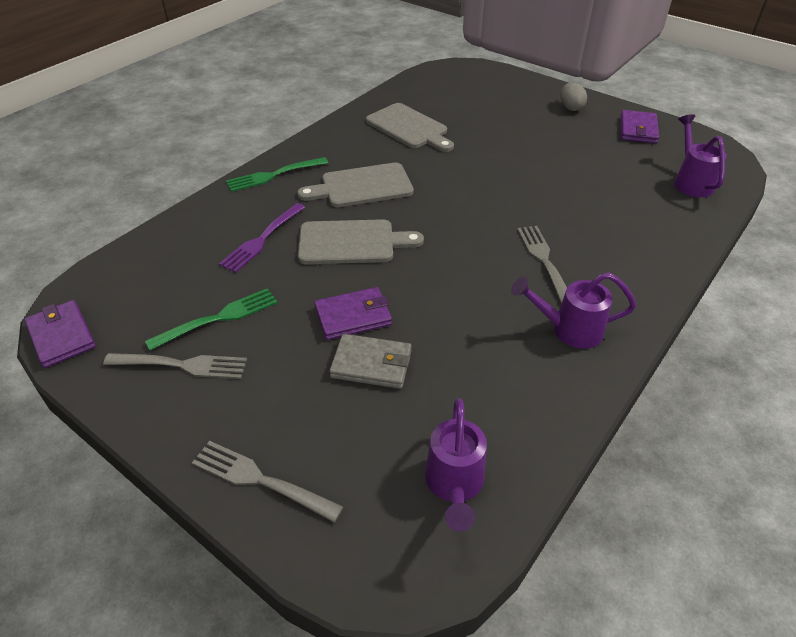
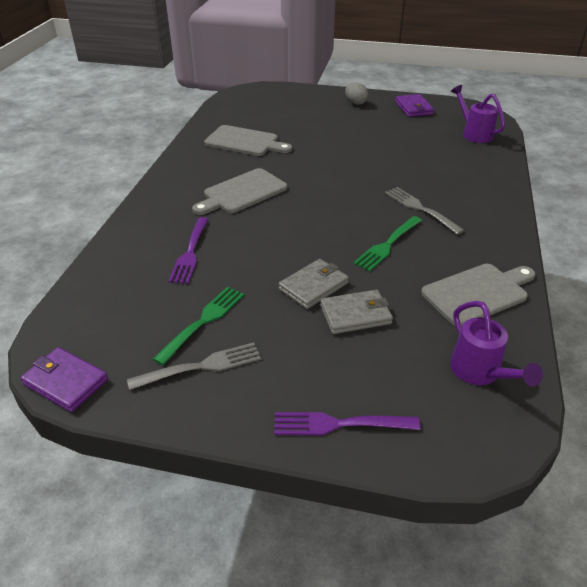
camera: 25 degrees left, 5 degrees down
(262, 480) = (340, 424): grey fork -> purple fork
(274, 175) = (159, 202): green fork -> green fork (388, 244)
(352, 242) = (268, 235): grey cutting board -> grey cutting board (478, 293)
(353, 316) = (313, 286): purple wallet -> grey wallet
(569, 329) = (473, 248): purple watering can -> none

